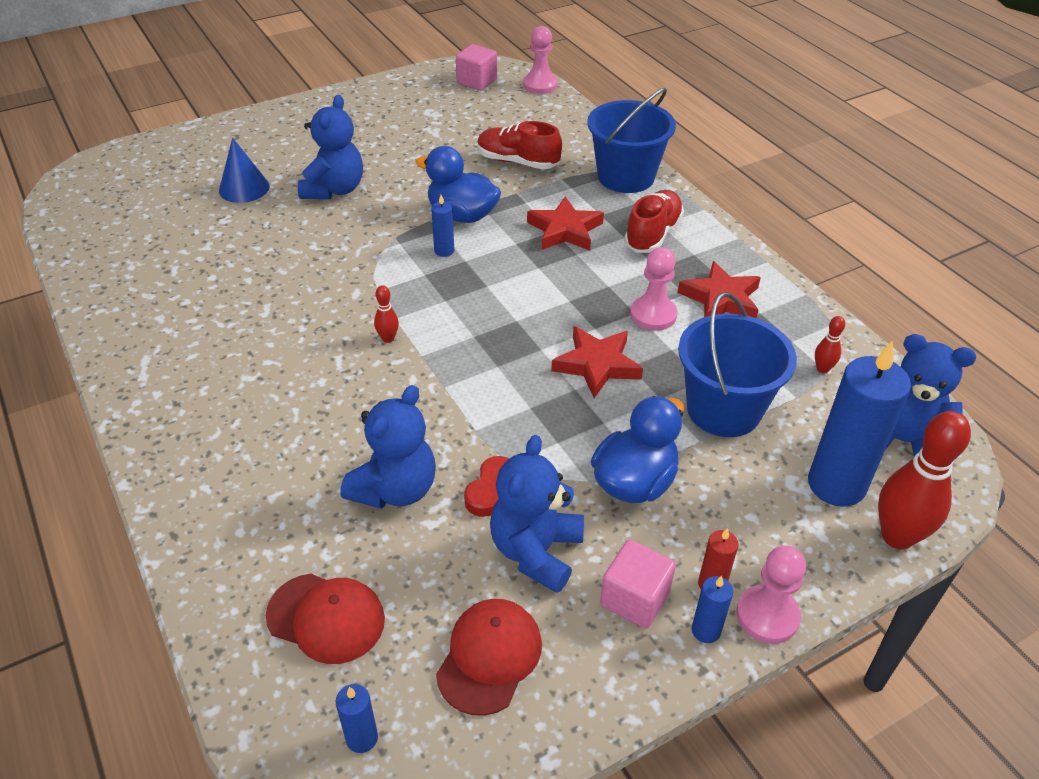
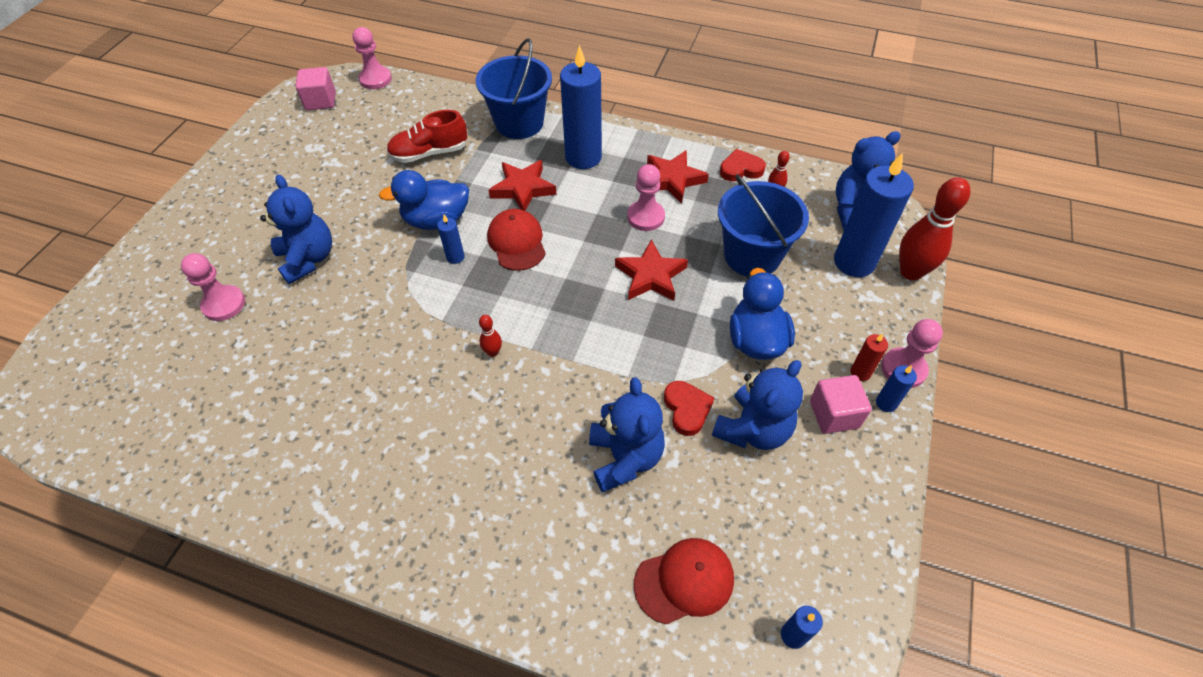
camera: 40 degrees left, 10 degrees up
(244, 188) = (224, 304): blue cone -> pink pawn
(489, 657) = (802, 518): red cap -> red cap (517, 242)
(536, 551) = (753, 429): blue teddy bear -> blue teddy bear turned 120 degrees counterclockwise
(653, 234) = (583, 157): red shoe -> blue candle
(809, 329) = (741, 169): none -> red heart

